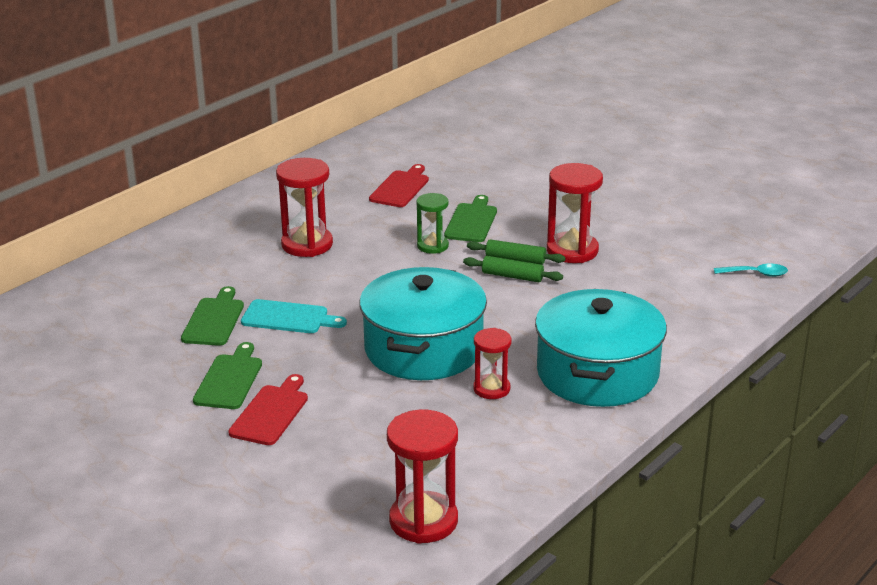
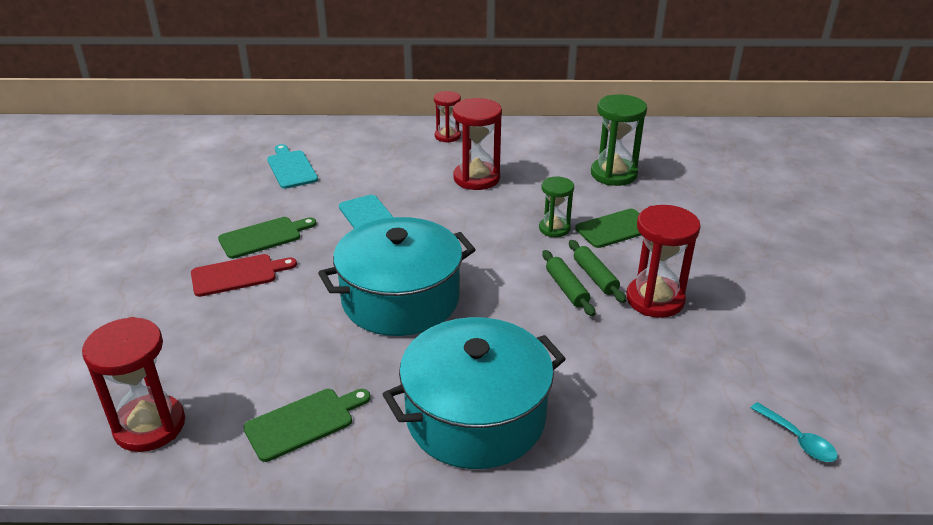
camera: 50 degrees right, 5 degrees up
(129, 324) = (291, 168): none -> turquoise cutting board
(214, 320) = (332, 194): green cutting board -> green cutting board (303, 422)
(400, 188) = (613, 174): red cutting board -> green hourglass
(491, 389) = (381, 365): red hourglass -> red hourglass (447, 136)

